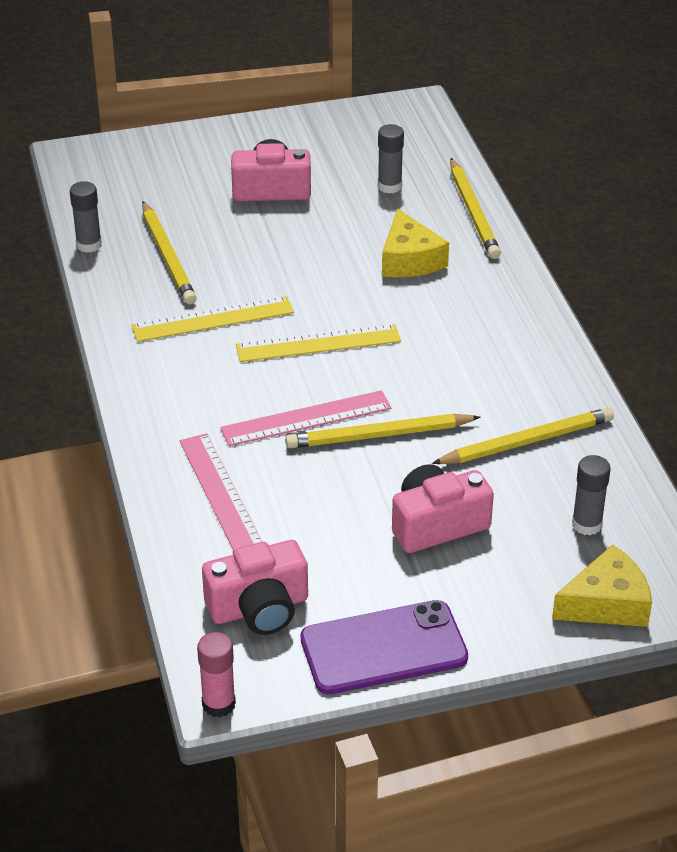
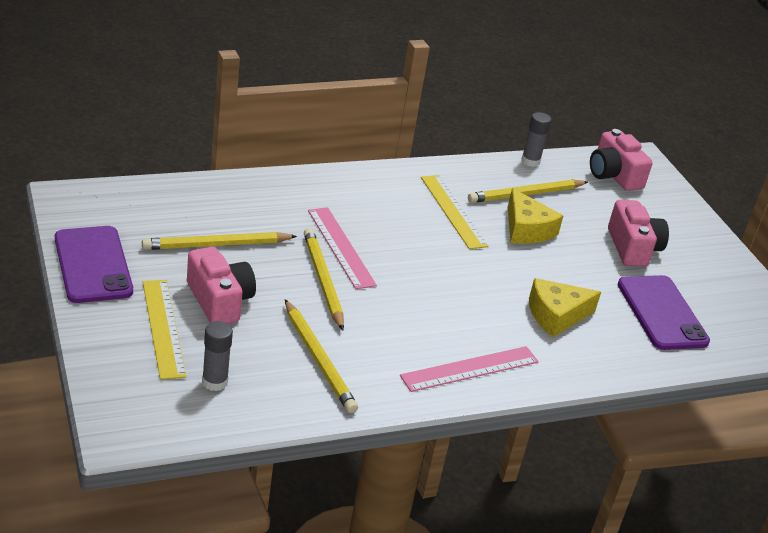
camera: 80 degrees right, 5 degrees down
(218, 704) = (56, 194): pink glue stick -> none
(221, 493) = (257, 205): pink ruler -> pink ruler (470, 369)
(259, 608) = (141, 215): pink camera -> pink camera (613, 175)
(318, 343) = (432, 259): yellow ruler -> yellow ruler (163, 328)
(389, 186) = (662, 313): grey glue stick -> purple phone
(473, 212) = (640, 360): yellow pencil -> yellow pencil (217, 245)
(606, 603) = (121, 382): yellow cheese -> yellow cheese (526, 229)

